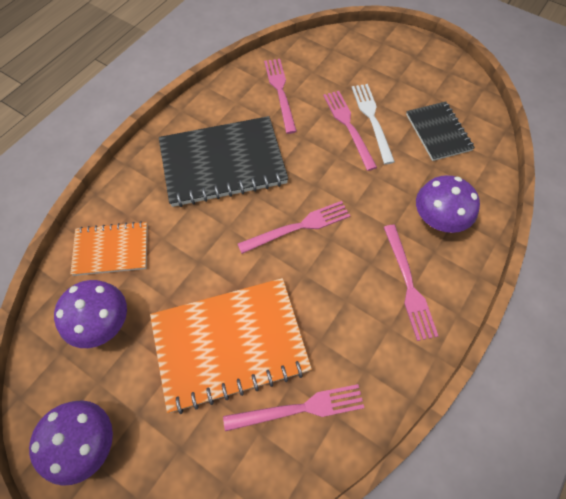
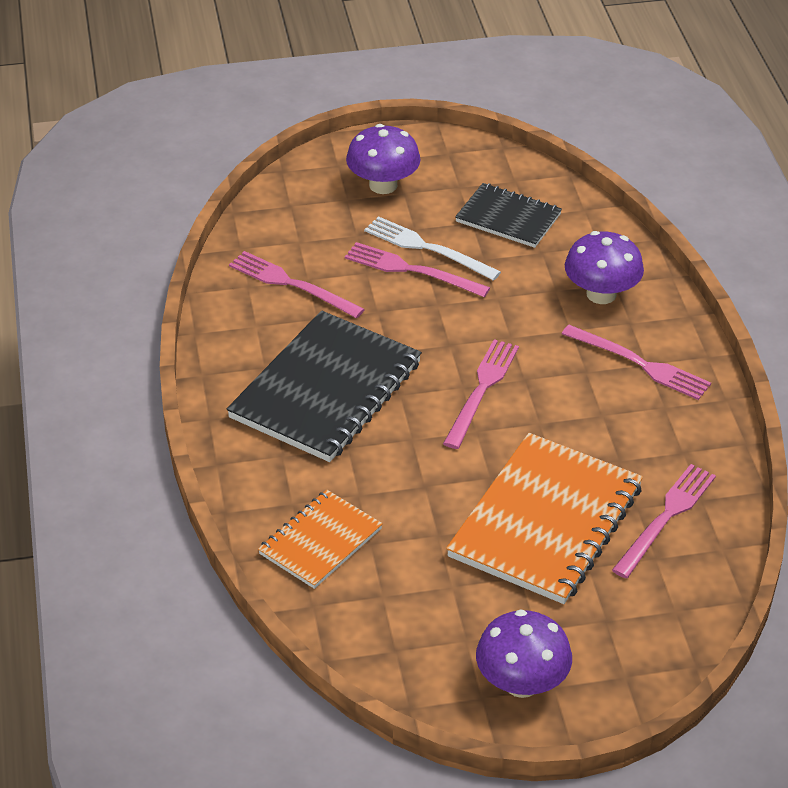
camera: 45 degrees left, 20 degrees down
(102, 323) = (403, 598): purple mushroom -> purple mushroom (383, 185)

